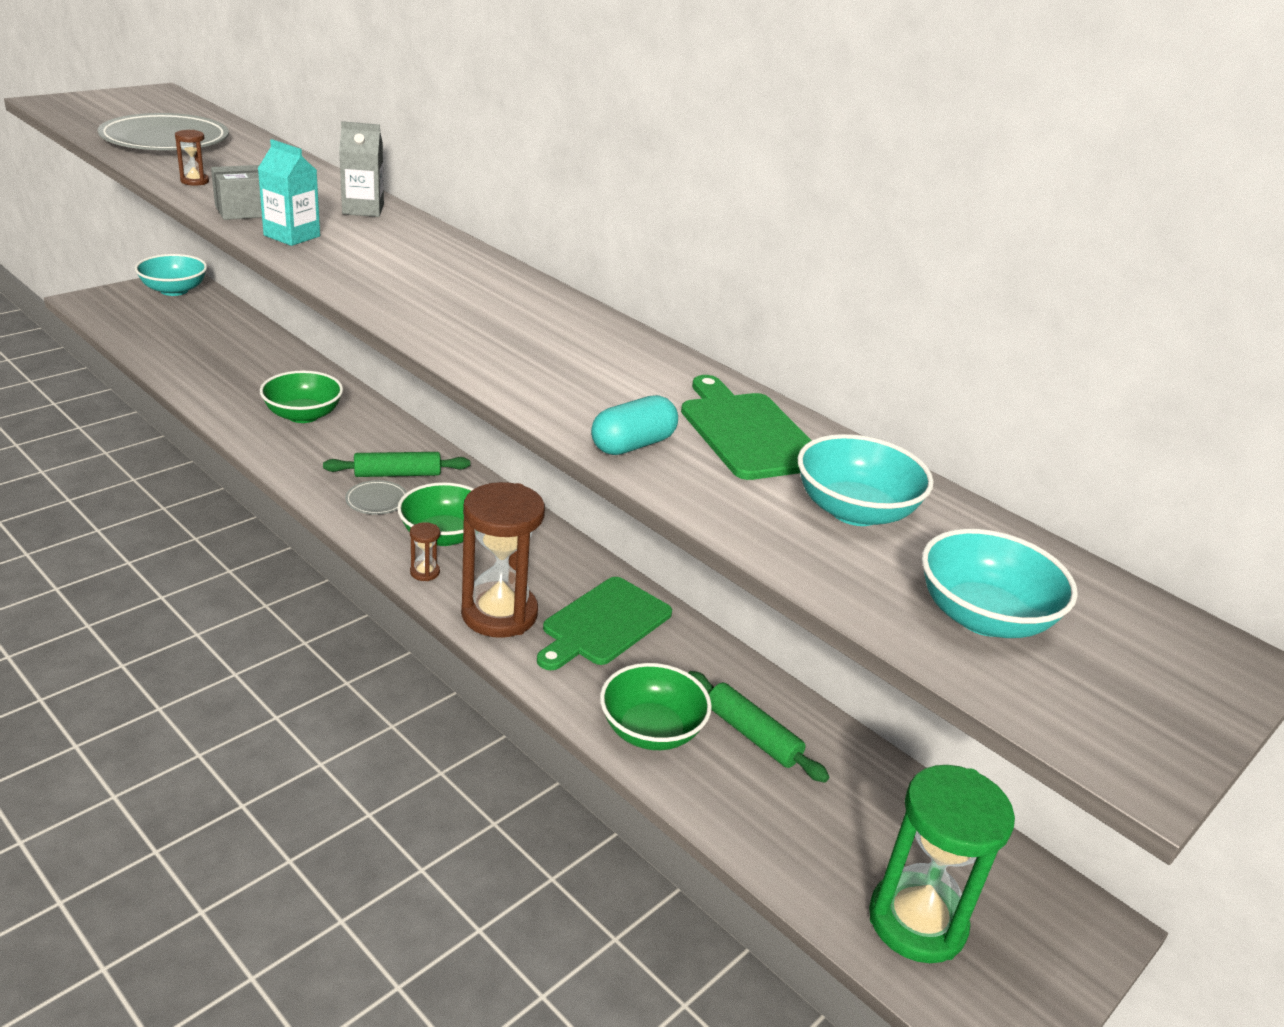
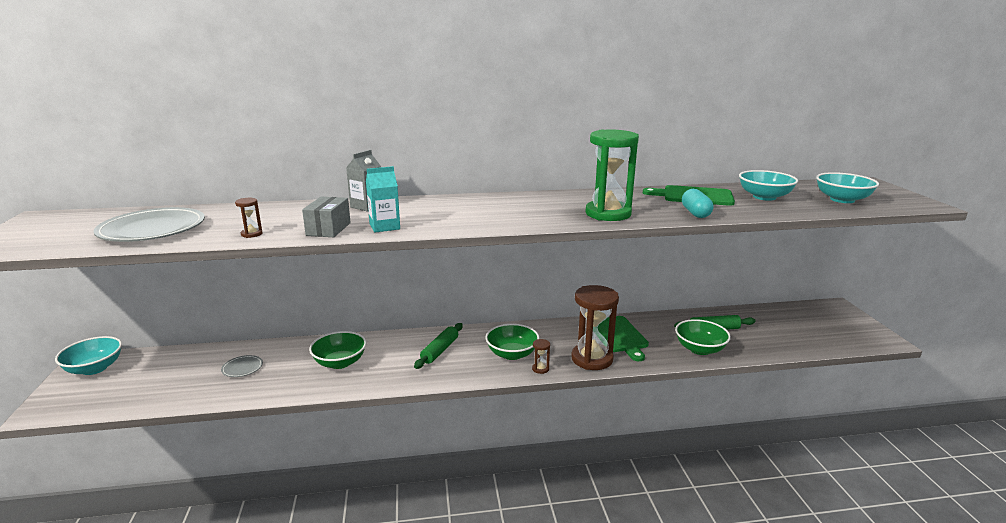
camera: 50 degrees left, 10 degrees down
(377, 500) = (459, 364): grey plate -> grey plate (242, 368)
(917, 921) = (828, 334): green hourglass -> green hourglass (608, 214)

